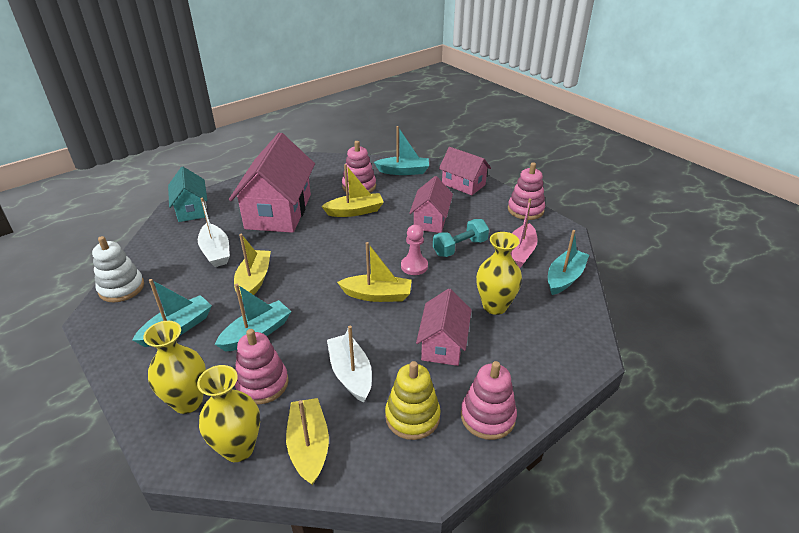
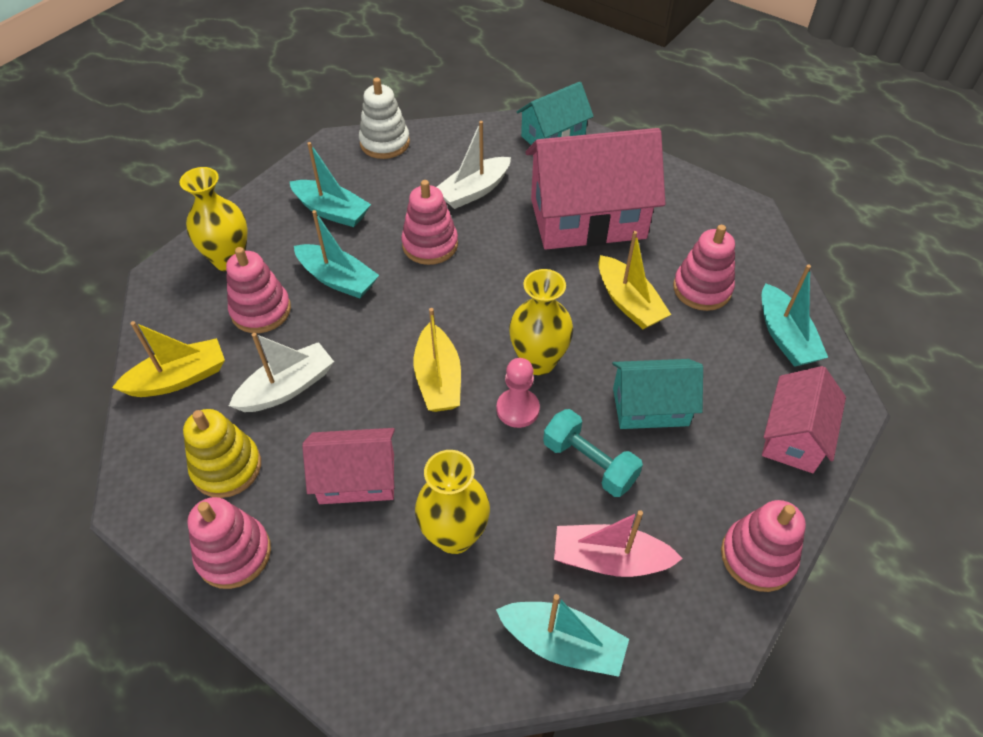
camera: 75 degrees right, 15 degrees up
(238, 448) = (174, 321): yellow vase -> yellow vase (538, 361)
(254, 281) = (430, 245): yellow boat -> pink stacking toy
(430, 220) = (650, 407): pink house -> turquoise house

